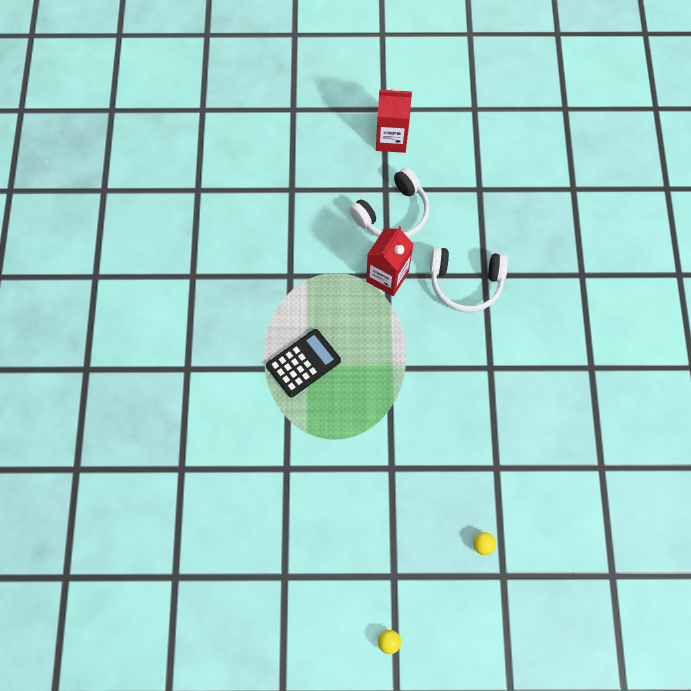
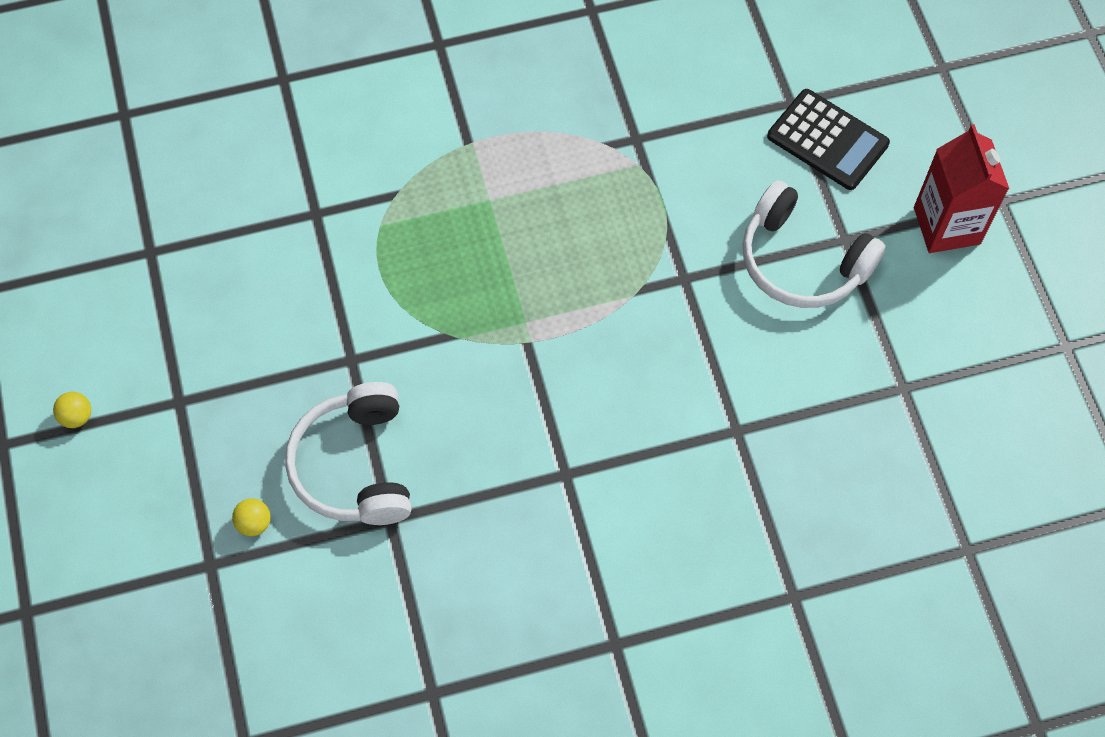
camera: 75 degrees right, 5 degrees down
(303, 363) = (492, 194): black calculator -> black calculator (827, 140)
(387, 276) = (681, 279): red carton -> none
(465, 283) = (710, 402): white headphones -> white headphones (355, 466)

